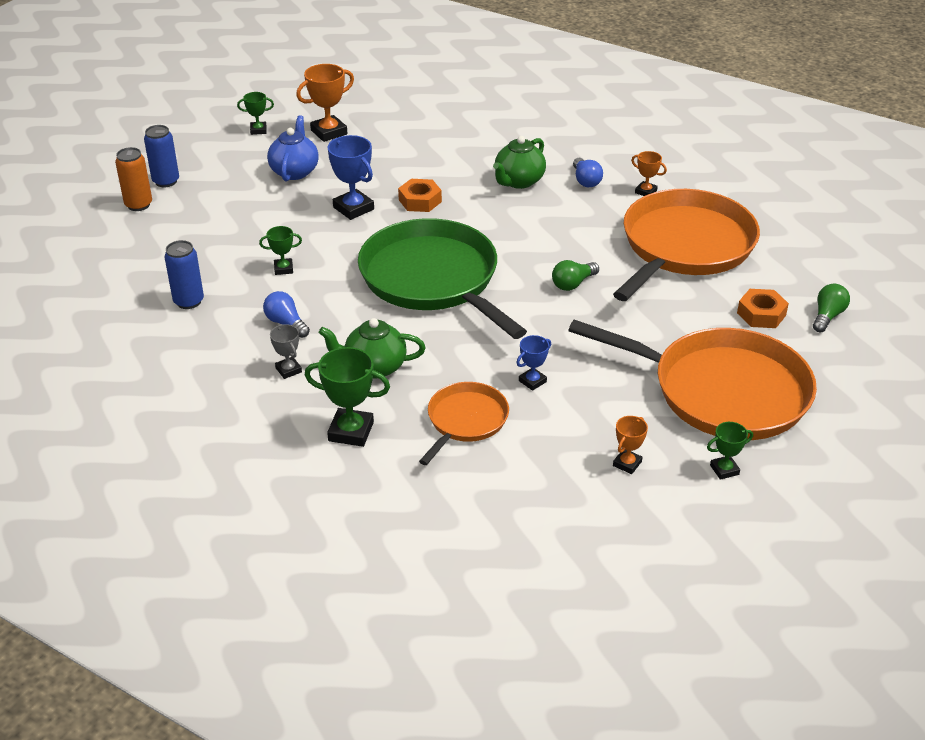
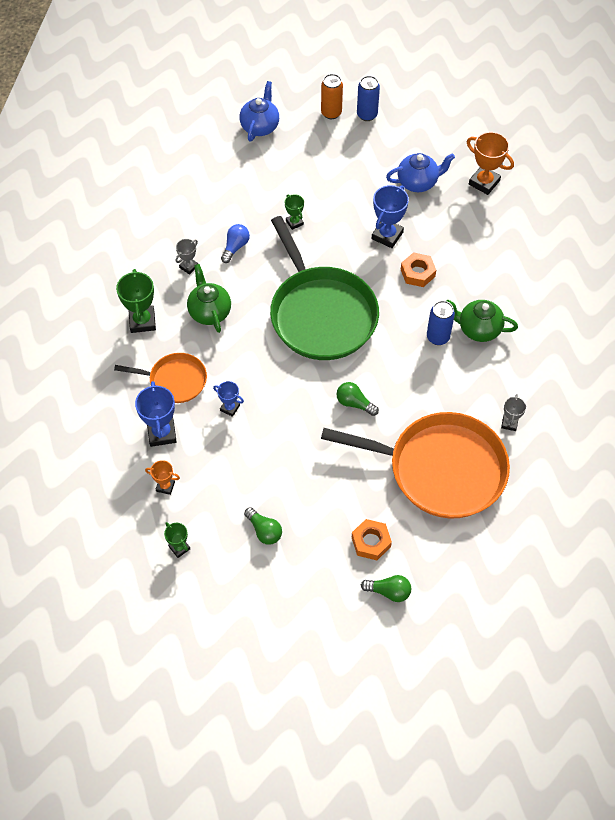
camera: 70 degrees right, 20 degrees up
(108, 262) = (260, 126): none -> blue teapot
(189, 301) = (236, 186): blue can -> blue can (438, 337)
(258, 130) = (463, 139): green trophy -> none
(433, 279) = (321, 314): green pan -> green pan turned 120 degrees clockwise
(543, 450) = (162, 433): none -> blue trophy
(585, 180) = (504, 375): blue light bulb -> none
(645, 191) = (509, 423): orange trophy -> grey trophy
(722, 391) = (264, 531): orange pan -> green light bulb

